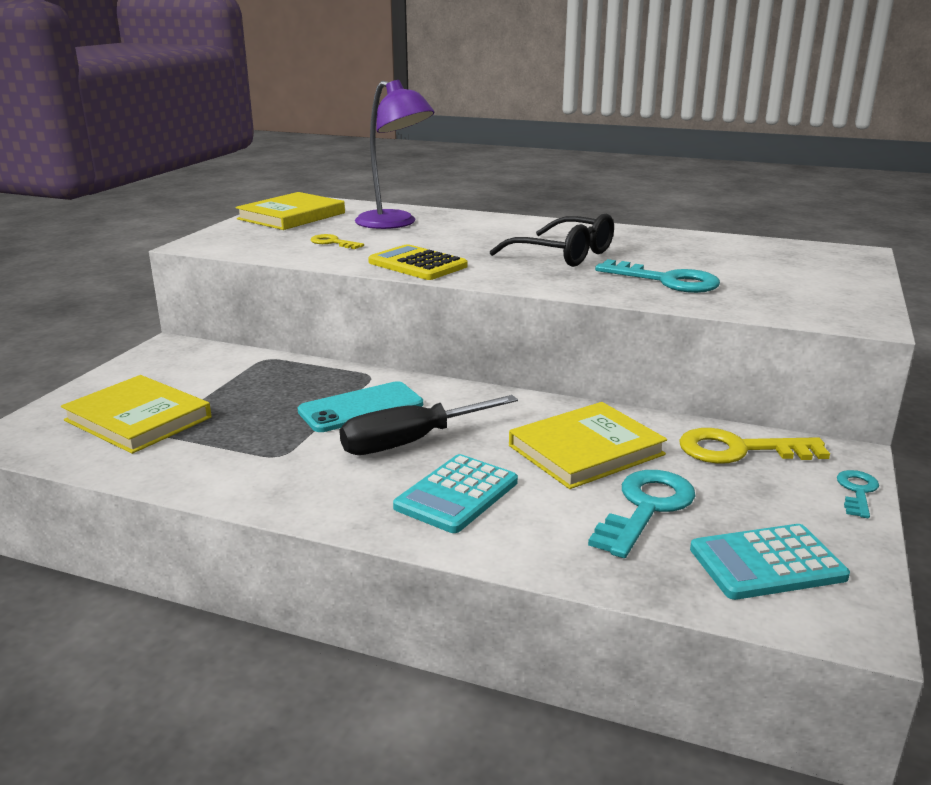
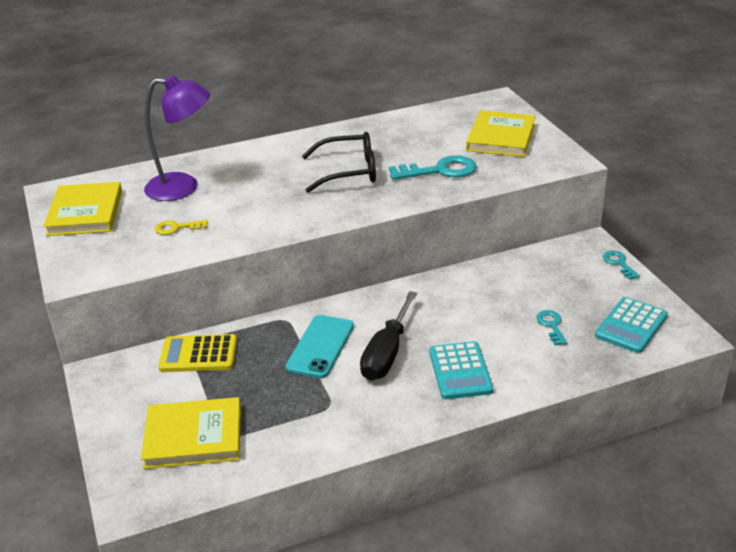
camera: 40 degrees left, 10 degrees up
(417, 264) = (276, 223): yellow calculator -> yellow calculator (198, 354)
(586, 450) = (480, 306): yellow book -> yellow book (501, 137)
(646, 508) = (551, 326): turquoise key -> turquoise key, size x0.55
(739, 450) = (546, 265): yellow key -> none

